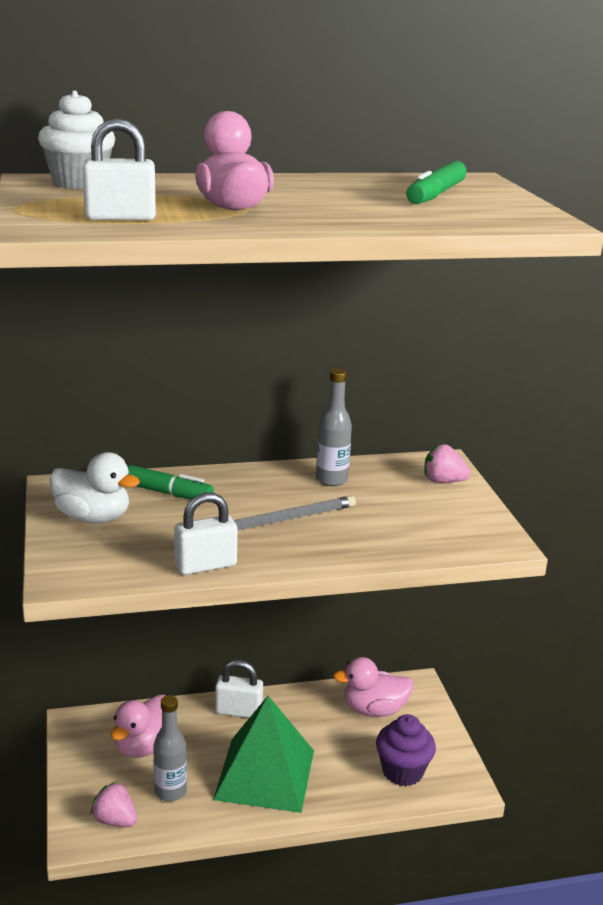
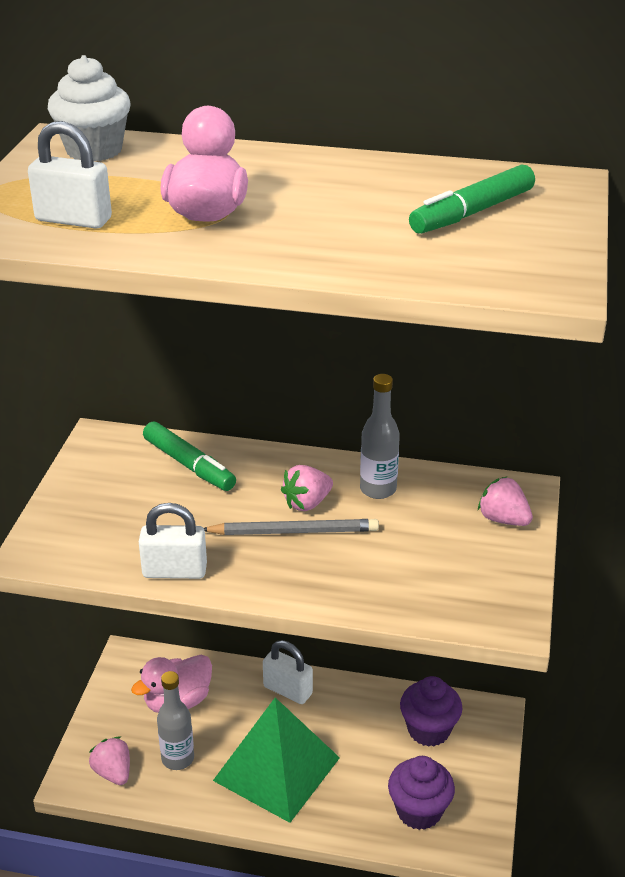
camera: 25 degrees right, 10 degrees up
(93, 518) = (107, 485): white duck -> none
(281, 499) = (307, 503): none -> pink strawberry
(374, 710) = (429, 730): pink duck -> purple cupcake

